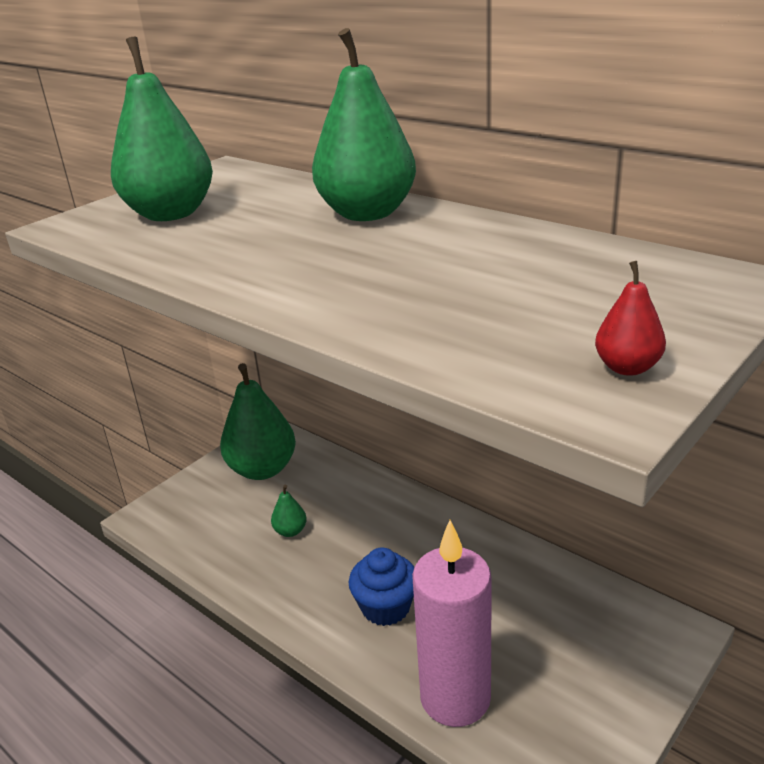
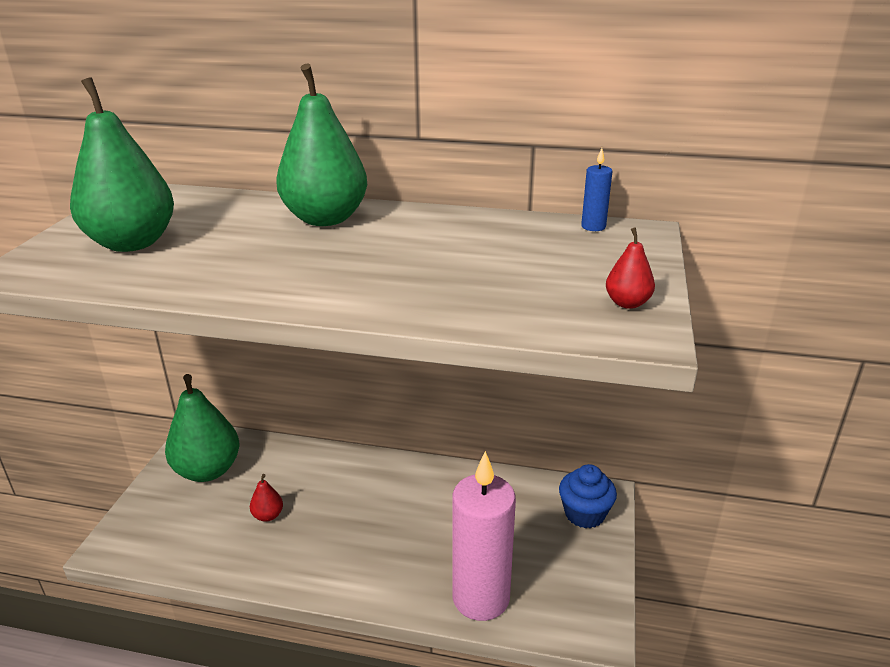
camera: 30 degrees left, 0 degrees up
(290, 531) = (268, 515): green pear -> red pear
(385, 607) = (388, 550): blue cupcake -> blue cupcake (584, 514)
(677, 264) = (593, 227): none -> blue candle

